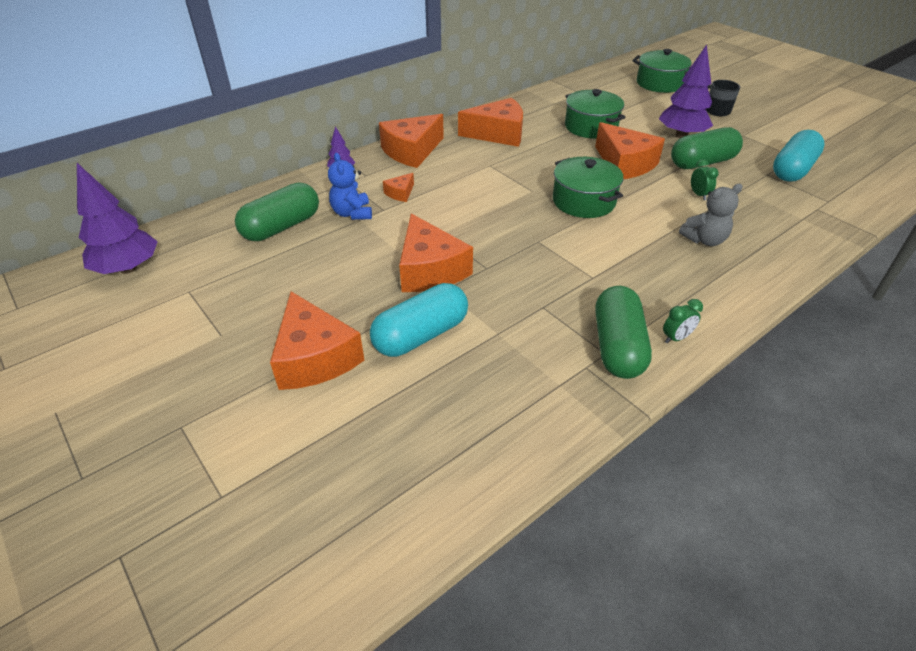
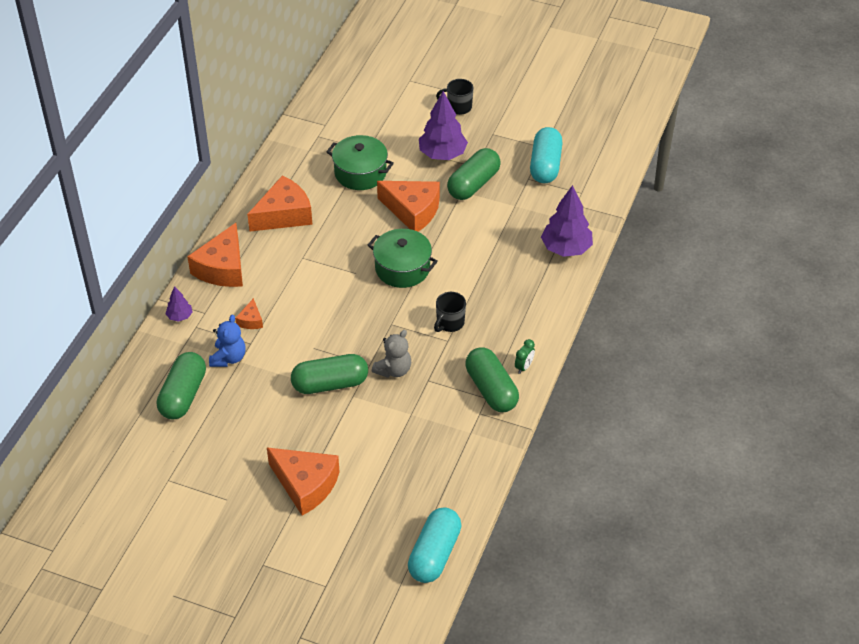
camera: 30 degrees left, 5 degrees up
(128, 268) = (100, 484): purple tree -> purple tree (566, 248)
(352, 213) = (228, 358): blue teddy bear -> blue teddy bear turned 120 degrees counterclockwise
(421, 335) = (362, 438): turquoise capsule -> turquoise capsule (434, 554)
(430, 269) = (330, 384): orange cheese -> green capsule
(605, 262) = (449, 323): none -> black mug
(659, 84) = (391, 82): green pot -> none
(698, 195) = (485, 225): green clock -> none
(704, 240) = (508, 272): grey teddy bear -> grey teddy bear (393, 370)

